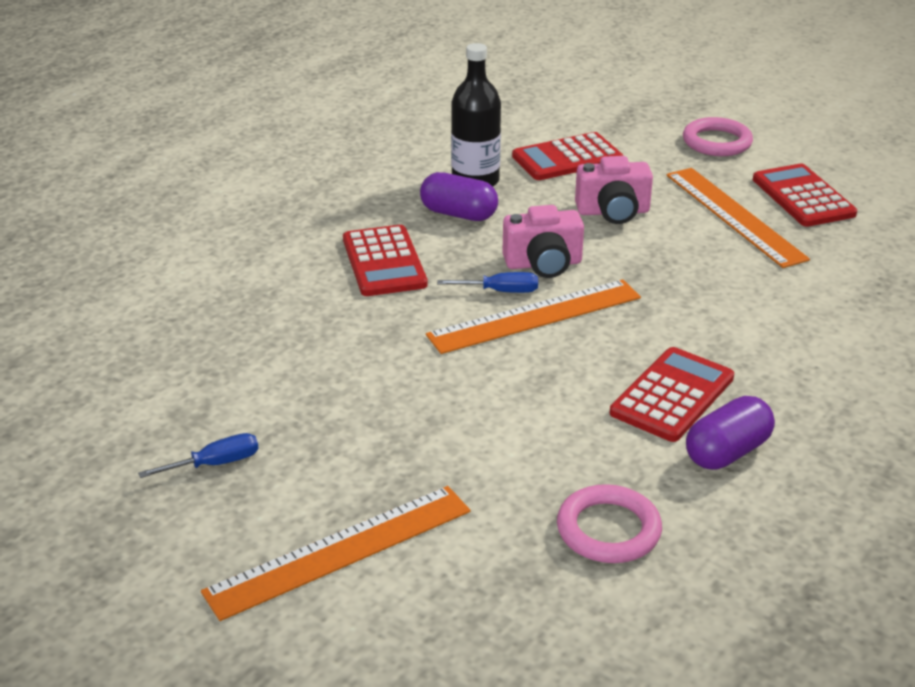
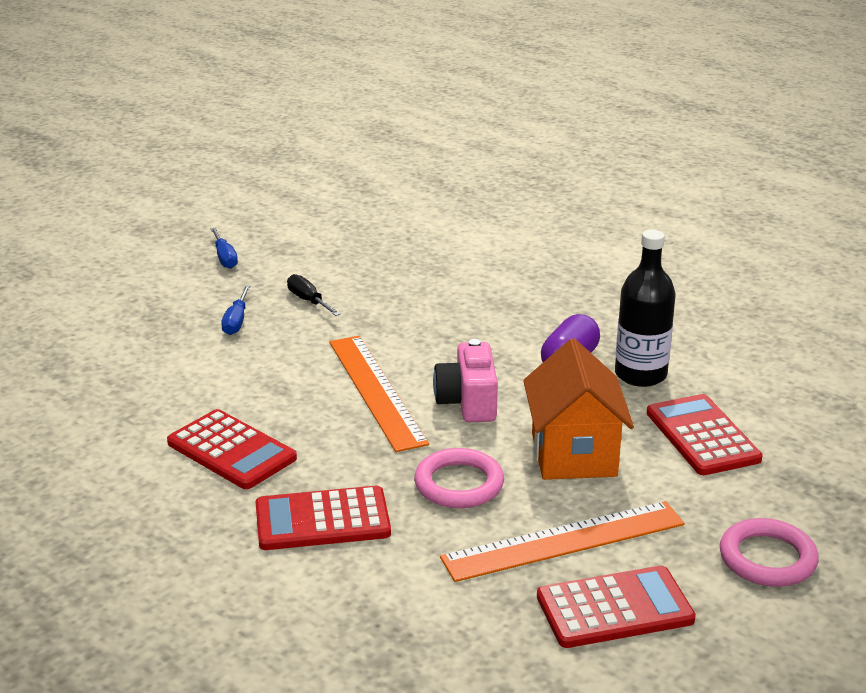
camera: 95 degrees right, 5 degrees down
(340, 551) = (115, 299): orange ruler -> none
(341, 378) = (309, 301): none -> black screwdriver
(384, 262) = (481, 322): red calculator -> red calculator (322, 520)
(500, 291) = (422, 376): blue screwdriver -> blue screwdriver (236, 321)
(608, 530) = (78, 400): pink ring -> pink ring (459, 484)
(613, 212) = (573, 454): pink camera -> orange house
(727, 452) = (141, 469): purple capsule -> none

